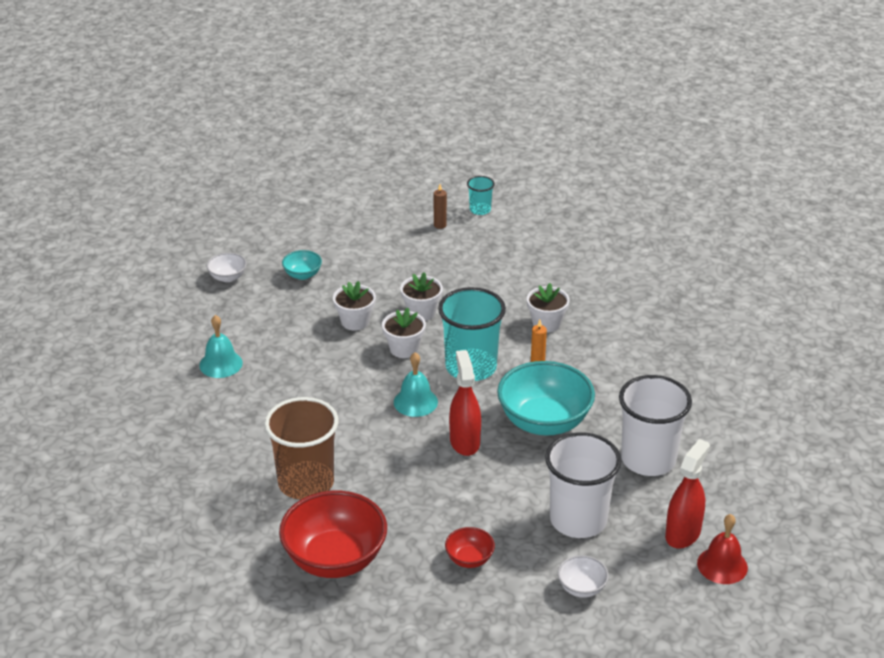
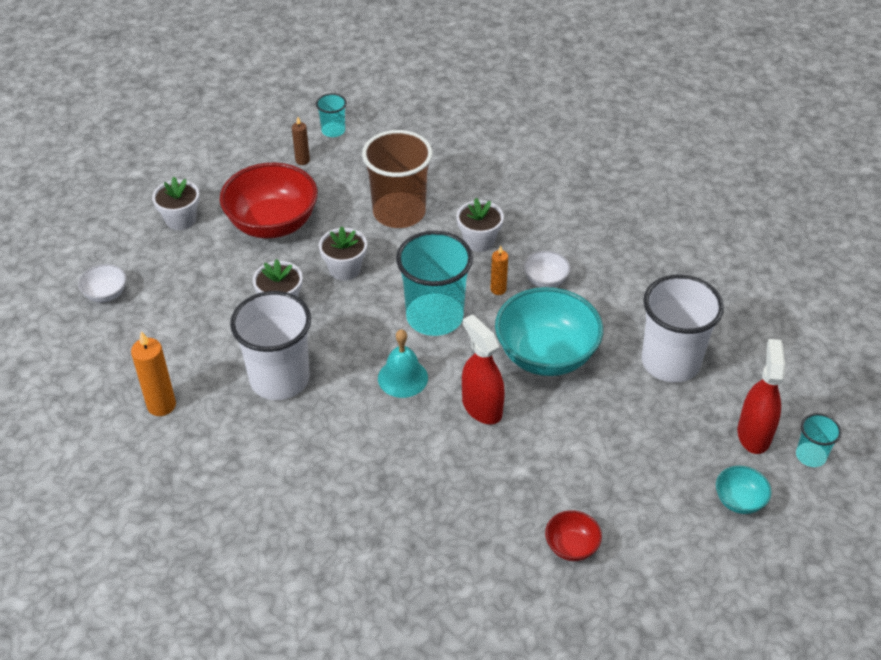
camera: 25 degrees left, 10 degrees up
(221, 364) = (161, 405): turquoise bell -> orange candle
(302, 275) = (189, 264): turquoise bowl -> turquoise bowl (739, 500)
(306, 483) = (345, 520): brown cup -> brown cup (399, 212)
(335, 559) = (433, 604): red bowl -> red bowl (272, 224)
(404, 349) = (352, 318): white flower pot -> white flower pot (181, 219)
(578, 520) = (648, 457): white cup -> white cup (279, 379)
(581, 588) = (700, 535): white bowl -> white bowl (545, 280)
(722, 565) = (810, 456): red bell -> turquoise cup

